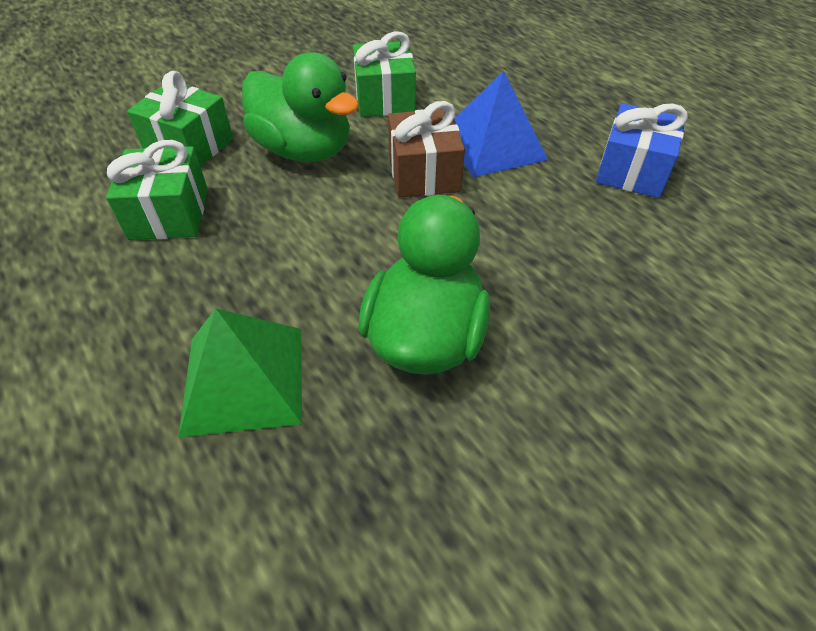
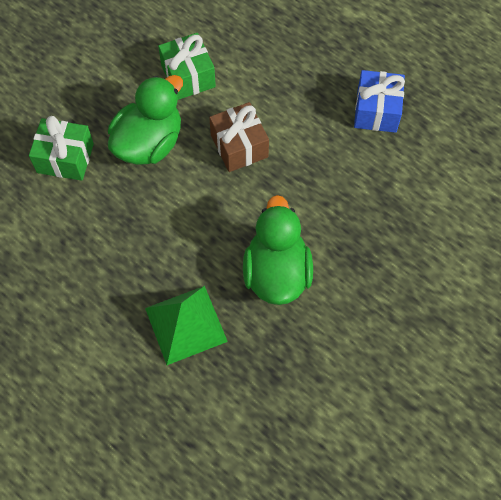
camera: 15 degrees left, 15 degrees up
(169, 213) = (83, 222): green gift -> none
(304, 150) = (149, 143): green duck -> green duck turned 75 degrees counterclockwise
(493, 145) = (279, 107): blue pyramid -> none

